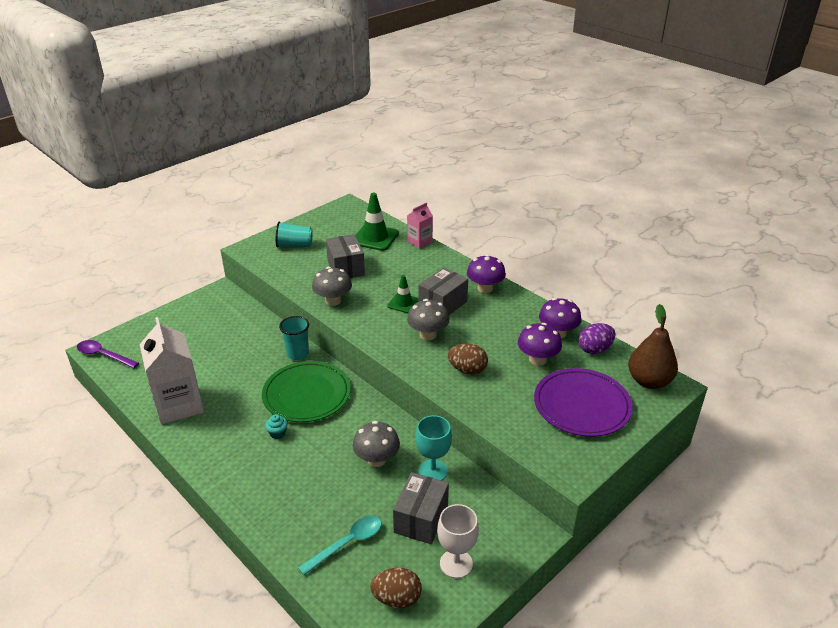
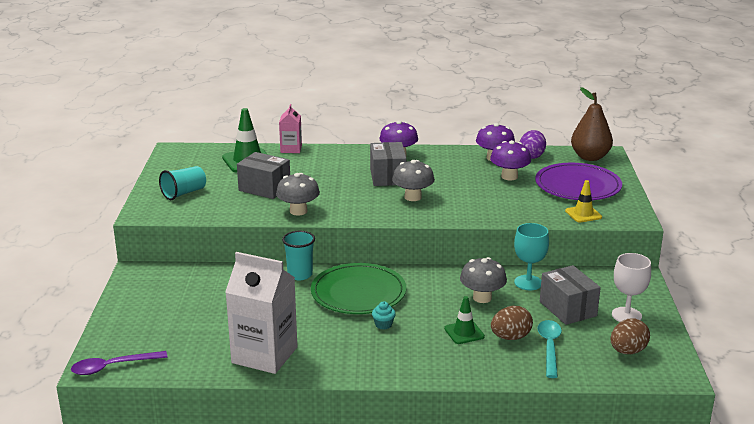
camera: 45 degrees left, 10 degrees down
(403, 303) = (357, 188): green traffic cone -> green traffic cone (464, 332)
(467, 370) = (478, 202): brown egg -> brown egg (510, 337)
(533, 438) = (583, 214): none -> yellow traffic cone

